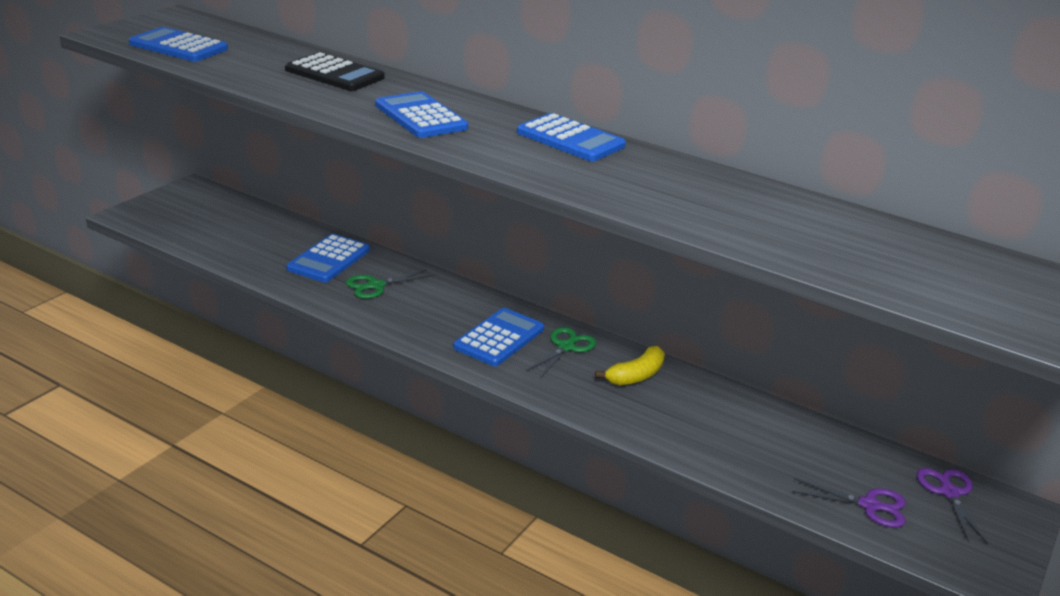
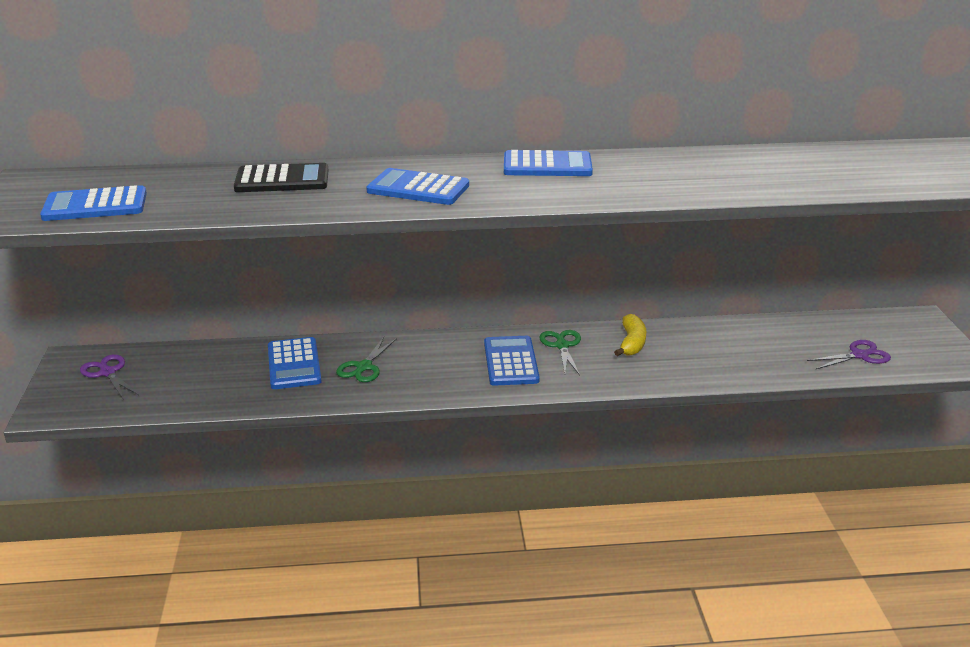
camera: 35 degrees left, 0 degrees up
(949, 493) = (882, 326): purple scissors -> purple scissors (108, 373)

